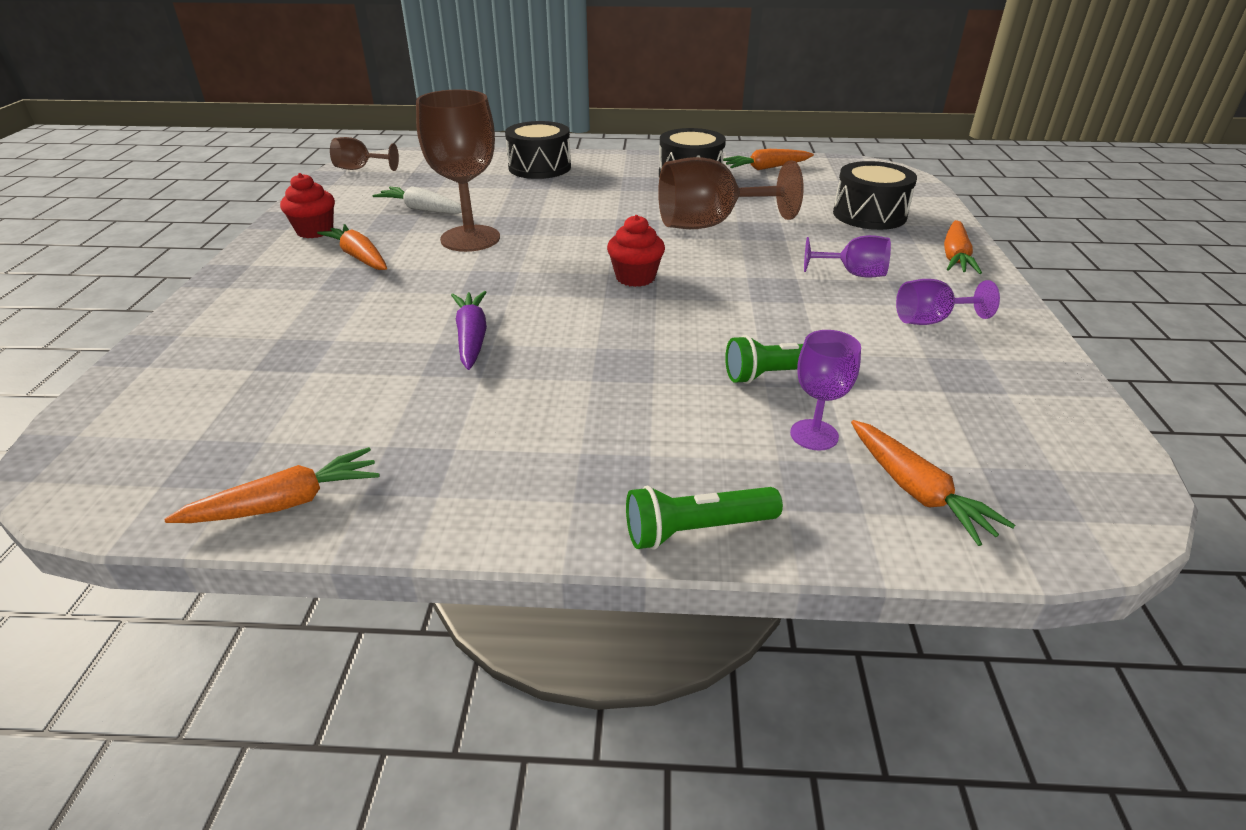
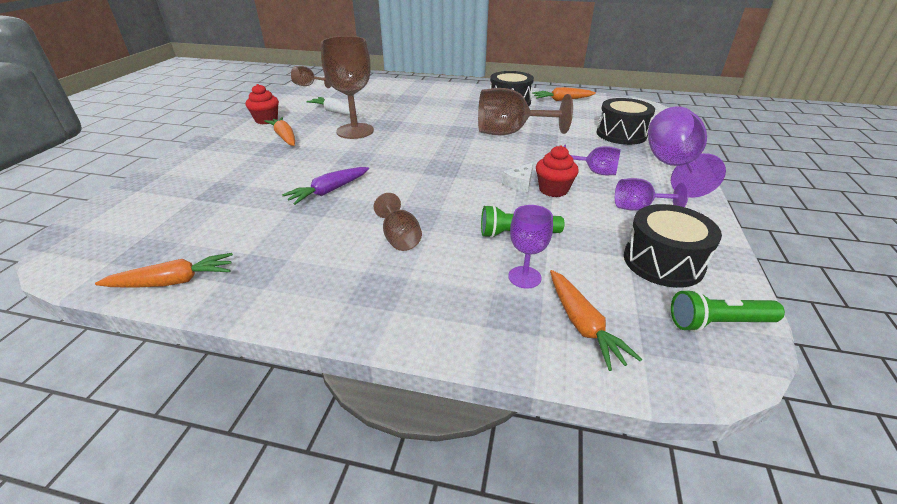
camera: 10 degrees right, 0 degrees up
(471, 337) = (329, 191): purple carrot -> purple carrot turned 135 degrees counterclockwise
(539, 167) = (416, 91): black drum -> black drum (663, 262)
(612, 398) = (399, 238): none -> brown goblet
(635, 277) = (447, 163): red cupcake -> red cupcake (553, 190)
(696, 530) = (418, 332): green flashlight -> green flashlight (718, 323)
(754, 300) = (519, 184): none -> white cheese
(955, 257) = (672, 166): orange carrot -> purple goblet

